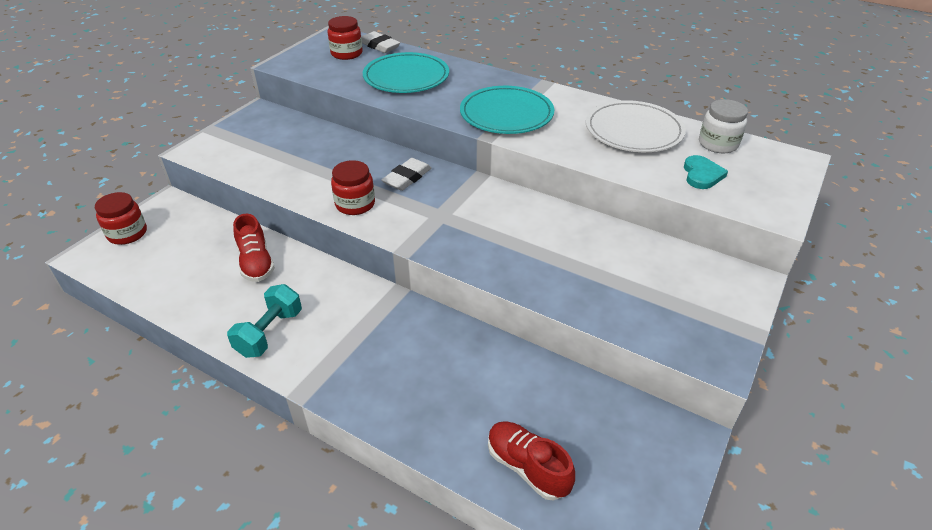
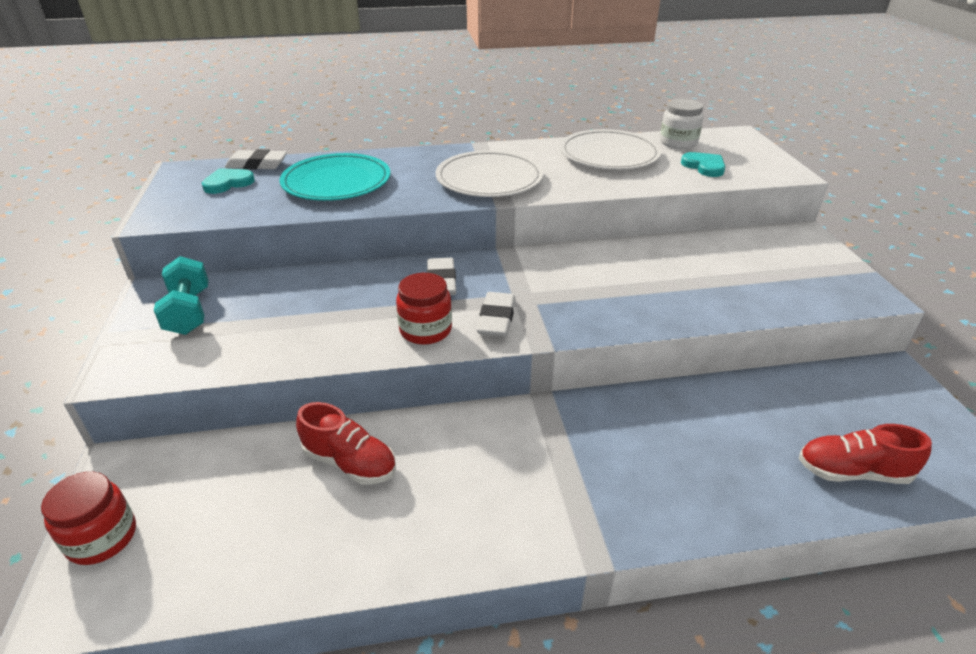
camera: 40 degrees left, 5 degrees down
(269, 333) = (474, 524): turquoise dumbbell -> turquoise dumbbell (188, 312)
(346, 53) = (228, 183): red jar -> turquoise heart
(404, 219) = (496, 319): none -> white eraser
(506, 114) = (489, 179): turquoise plate -> white plate

